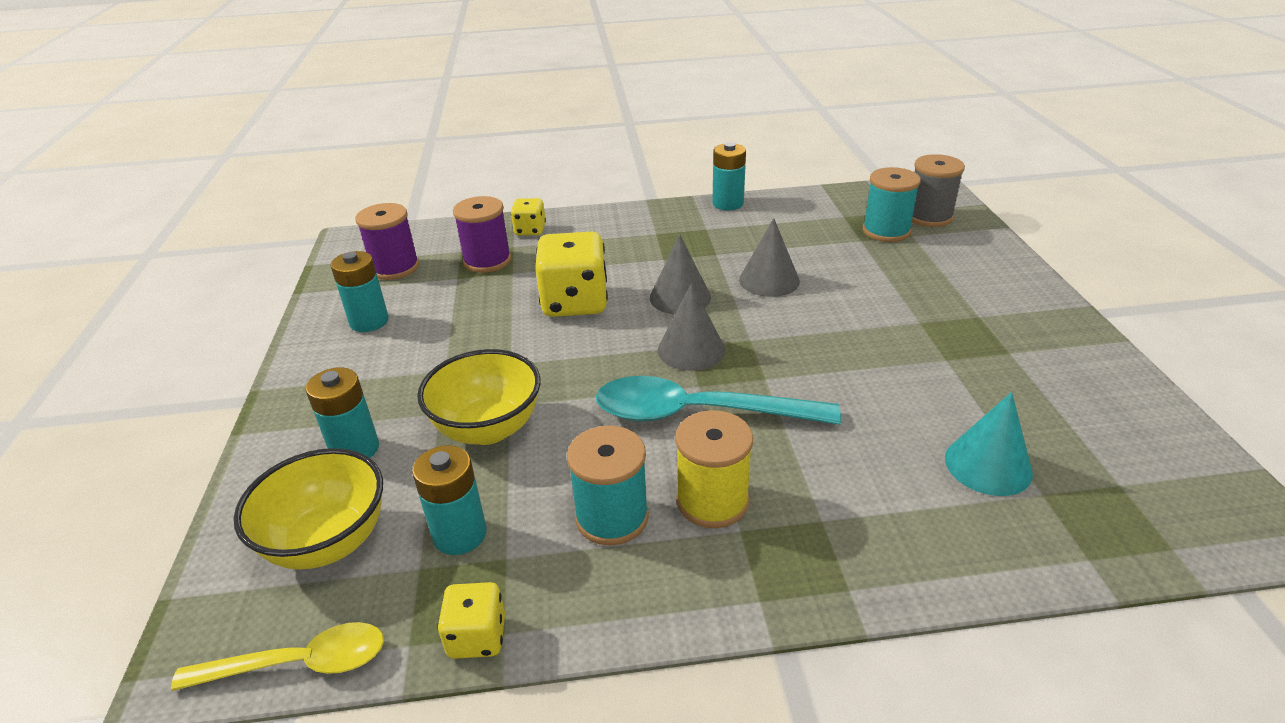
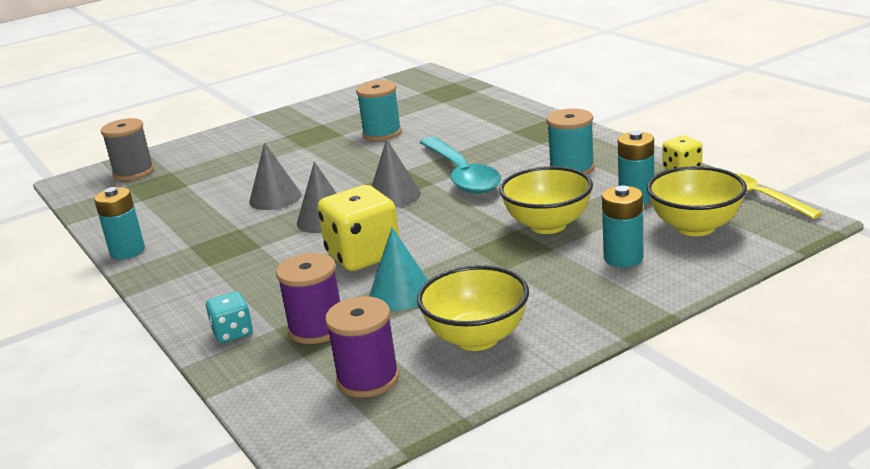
camera: 115 degrees left, 10 degrees down
(369, 321) = (477, 338): turquoise battery -> yellow bowl
(530, 230) = (233, 333): yellow dice -> turquoise dice
(712, 501) = (529, 152): yellow spool -> none
(886, 231) = (167, 180): turquoise spool -> turquoise spool (382, 133)
(988, 465) = (433, 112): turquoise cone -> turquoise cone (401, 293)

